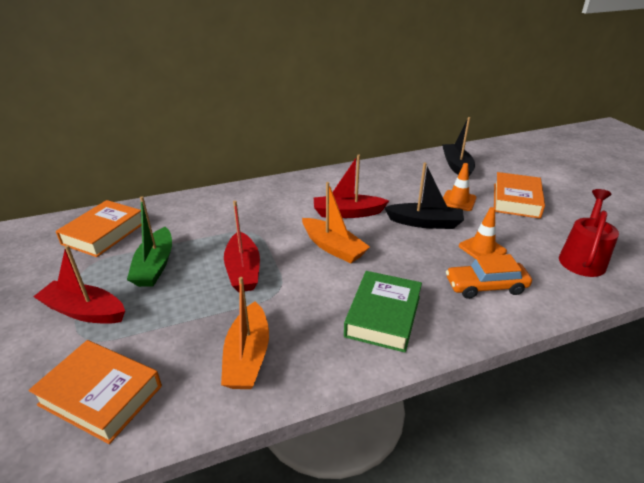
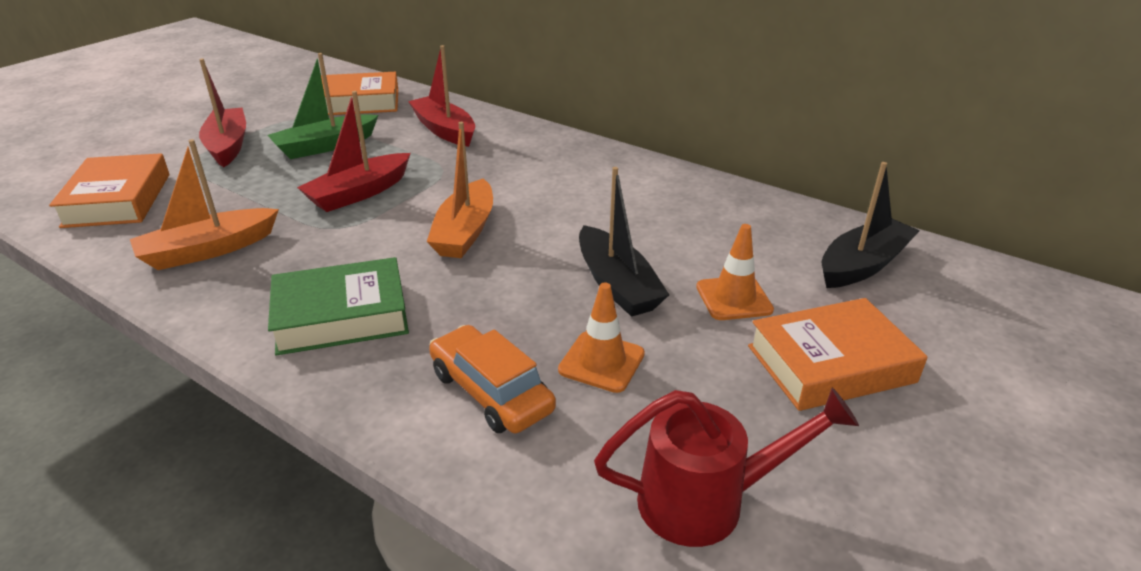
camera: 55 degrees right, 0 degrees up
(347, 213) = (564, 214): red boat -> red boat (444, 130)

